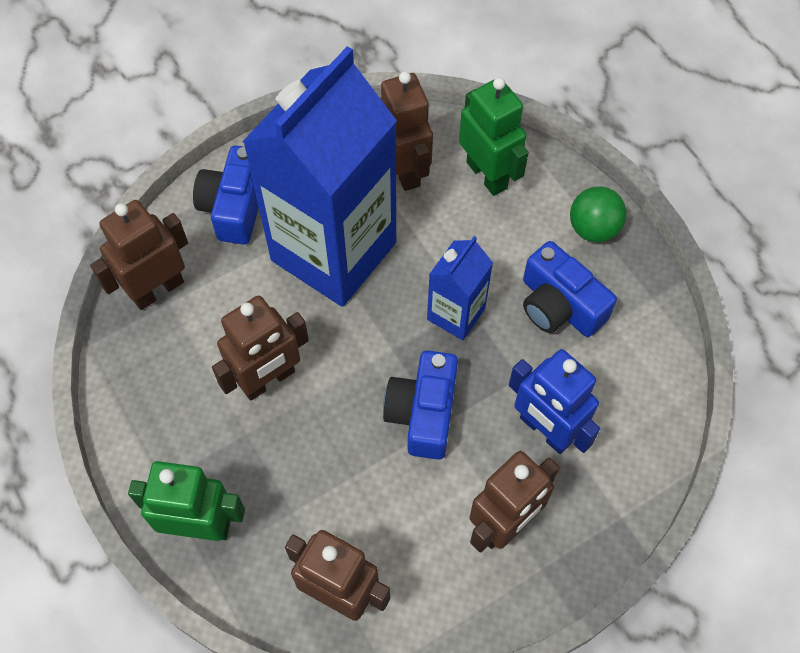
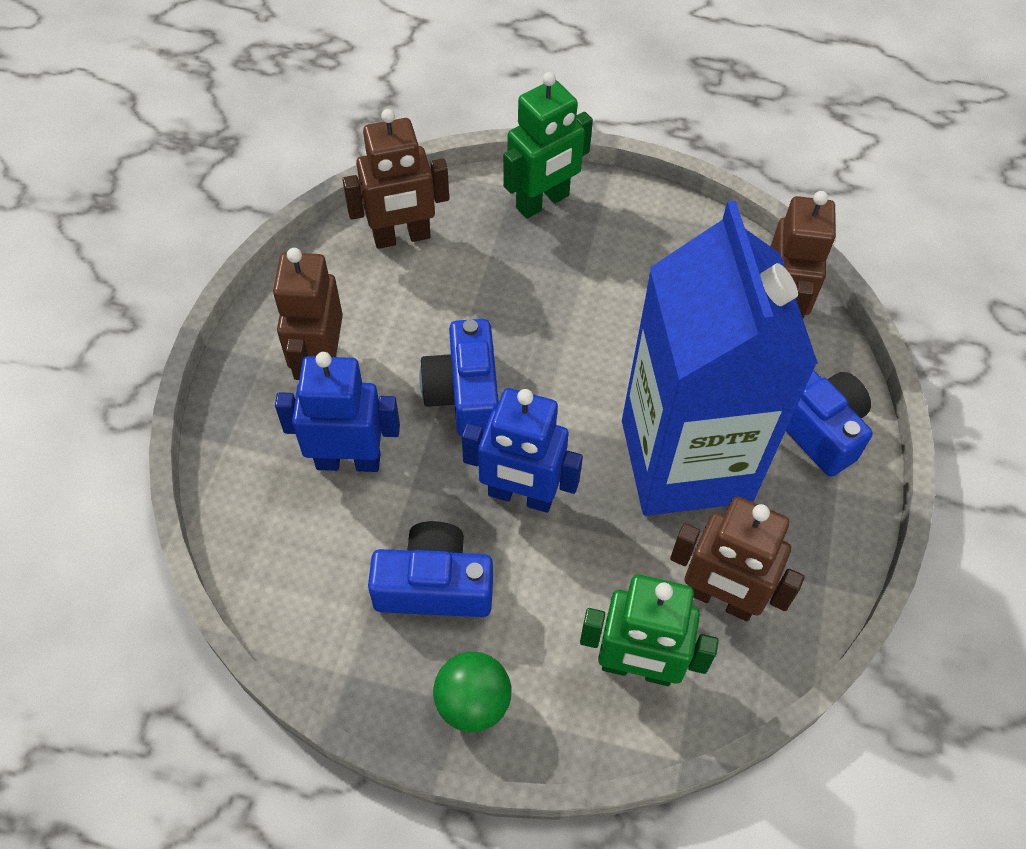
camera: 135 degrees right, 5 degrees down
(268, 380) = (611, 320): brown robot -> none
(423, 413) = (464, 393): blue camera -> blue camera turned 150 degrees counterclockwise
(456, 314) = (520, 496): blue carton -> blue robot

